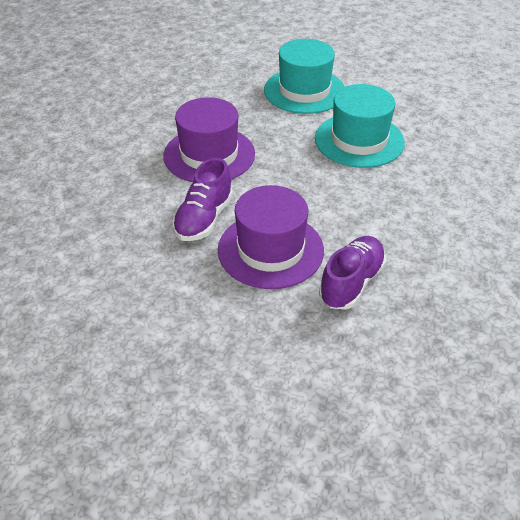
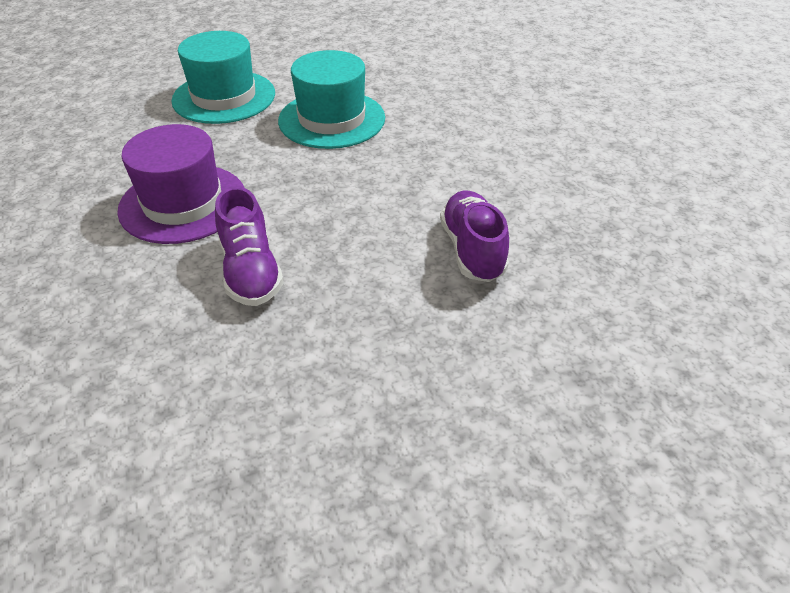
camera: 40 degrees left, 0 degrees up
(270, 250) = (360, 263): purple hat -> none

